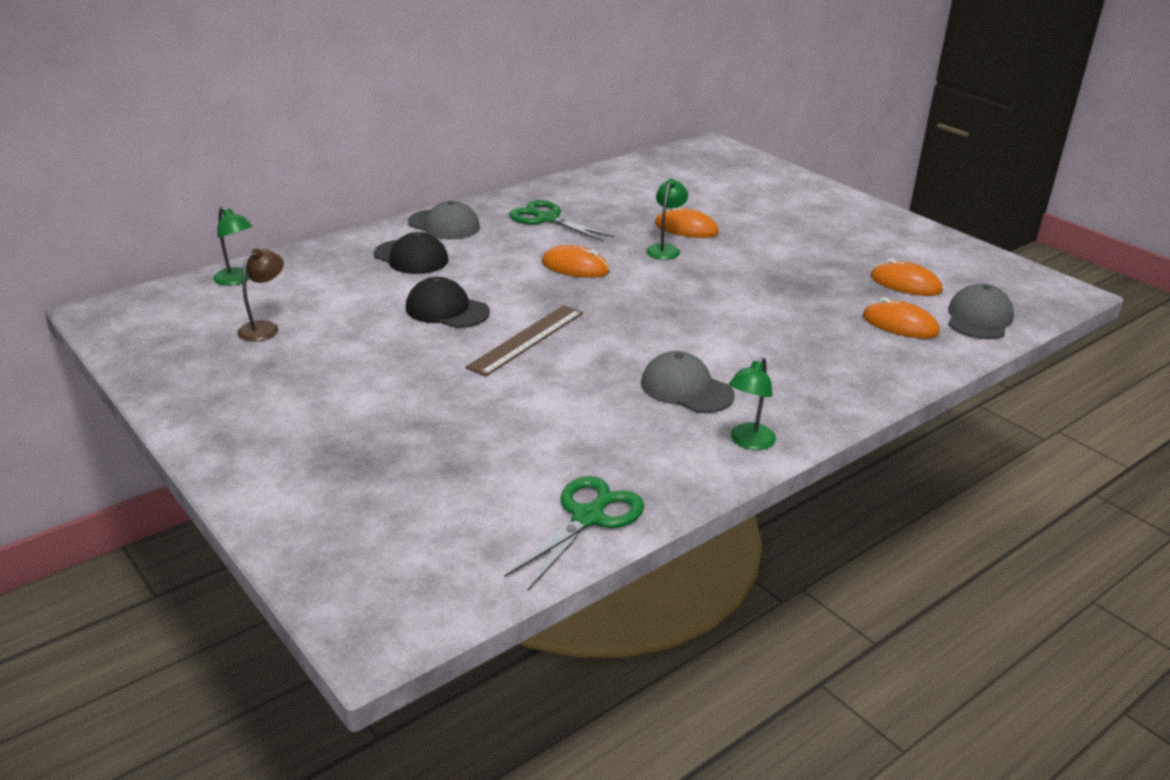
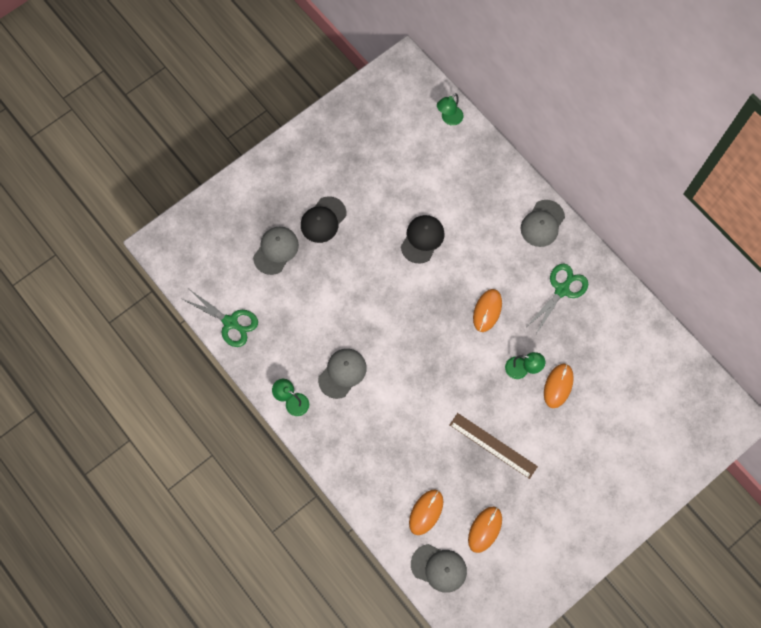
camera: 90 degrees right, 40 degrees up
(264, 328) = (394, 147): brown lamp -> none
(411, 257) = (490, 210): black cap -> black cap (323, 220)
(434, 456) = (276, 250): none -> grey cap
(526, 339) = (391, 286): brown ruler -> brown ruler (493, 445)

